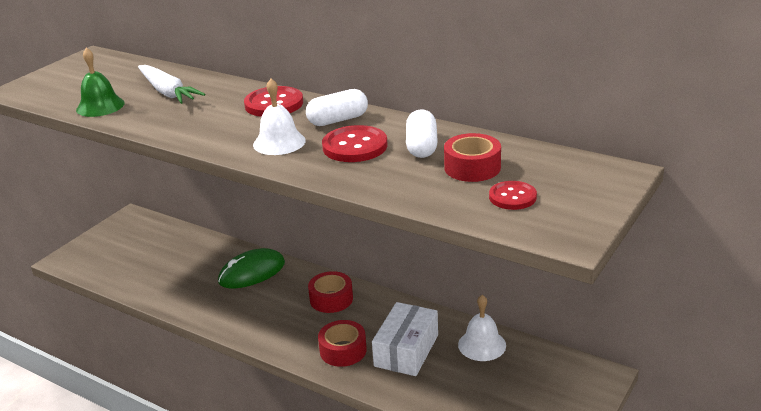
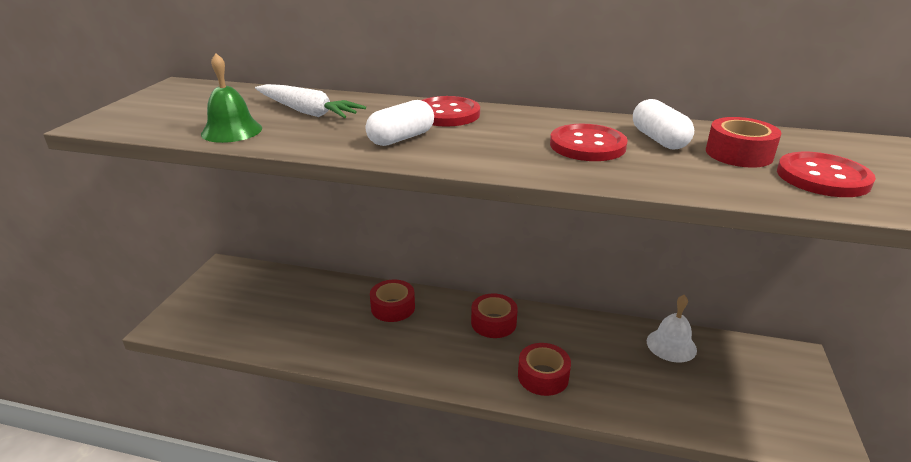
camera: 20 degrees left, 0 degrees up
(252, 272) = (393, 307): green mouse -> red tape
(279, 142) = (496, 149): white bell -> none
(338, 120) = (536, 123): white capsule -> white capsule (401, 138)
(406, 350) = (606, 364): white box -> none
(512, 197) = (822, 177): red button -> red button, size x1.56

